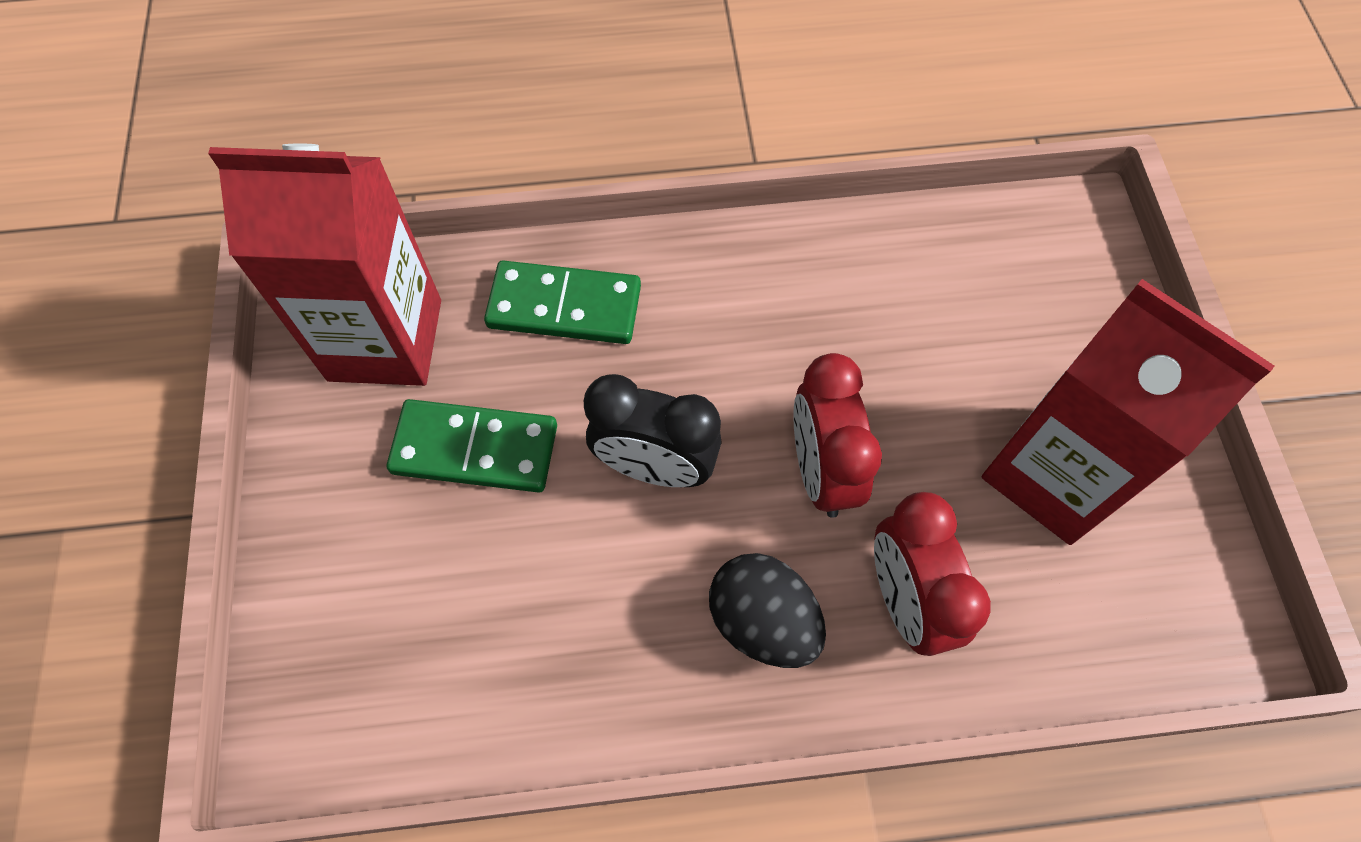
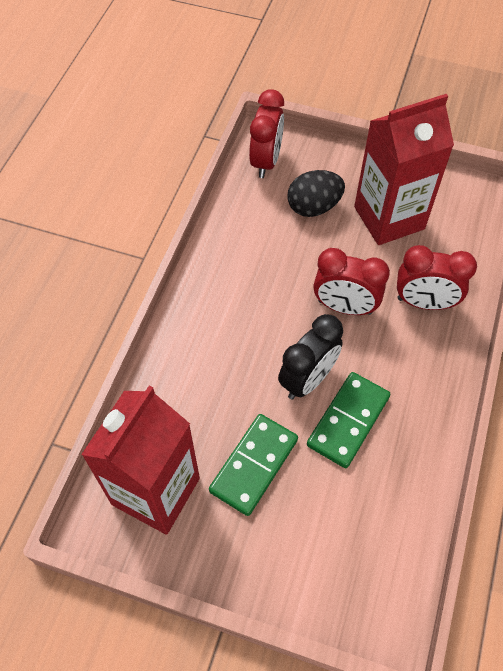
camera: 65 degrees left, 5 degrees down
(564, 306) = (187, 385): green domino -> green domino (348, 421)
(763, 621) = (410, 365): black egg -> black egg (314, 207)
(1041, 238) = (266, 161): none -> red clock

